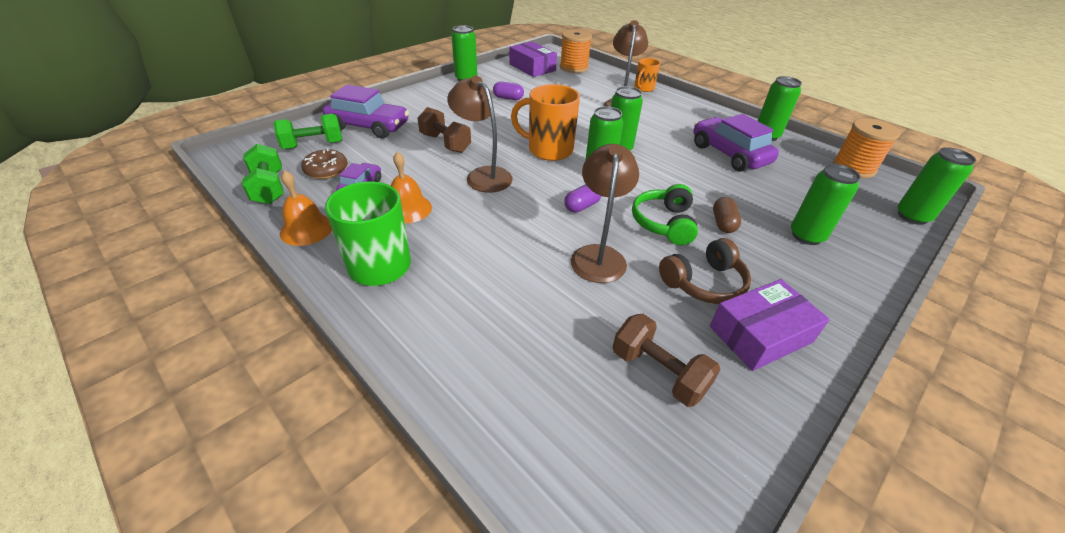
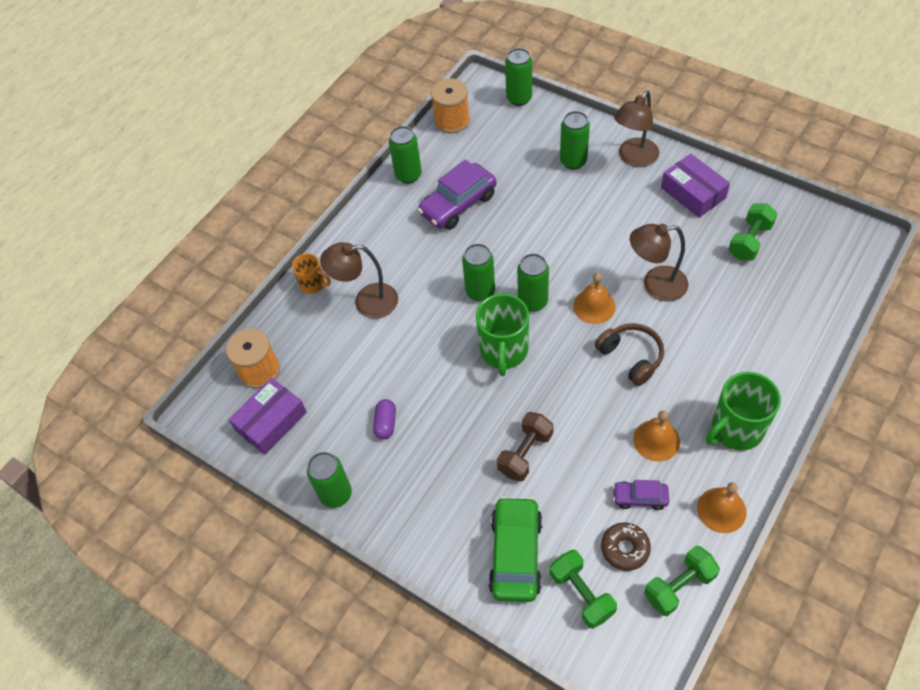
camera: 95 degrees left, 15 degrees up
(369, 127) = (515, 554): purple car -> green car
(483, 175) = (575, 396): brown lamp -> brown lamp (634, 158)
(549, 150) = (504, 351): orange mug -> green mug
(582, 206) = (594, 306): purple capsule -> orange bell
(658, 372) = (749, 241): brown dumbbell -> green dumbbell
(664, 223) = (594, 247): green headphones -> none
(704, 283) = (657, 221): brown headphones -> brown headphones (631, 357)
(723, 223) = (578, 210): brown capsule -> none

